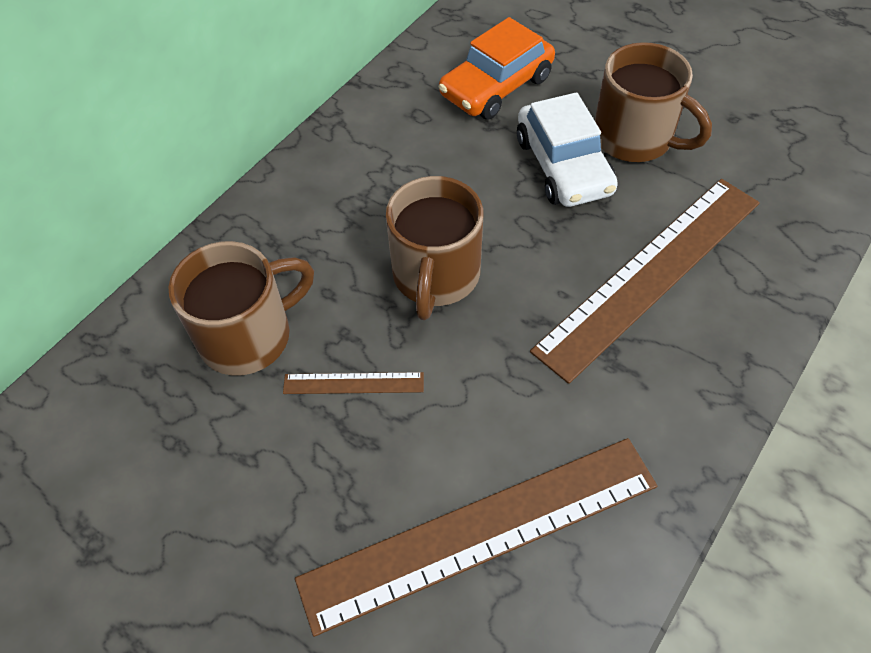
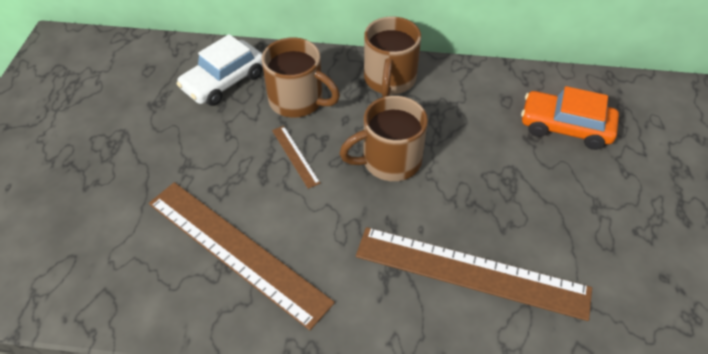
camera: 60 degrees right, 5 degrees down
(563, 166) = (526, 189): white car -> white car (224, 81)
(635, 138) = (587, 221): brown mug -> brown mug (389, 80)

